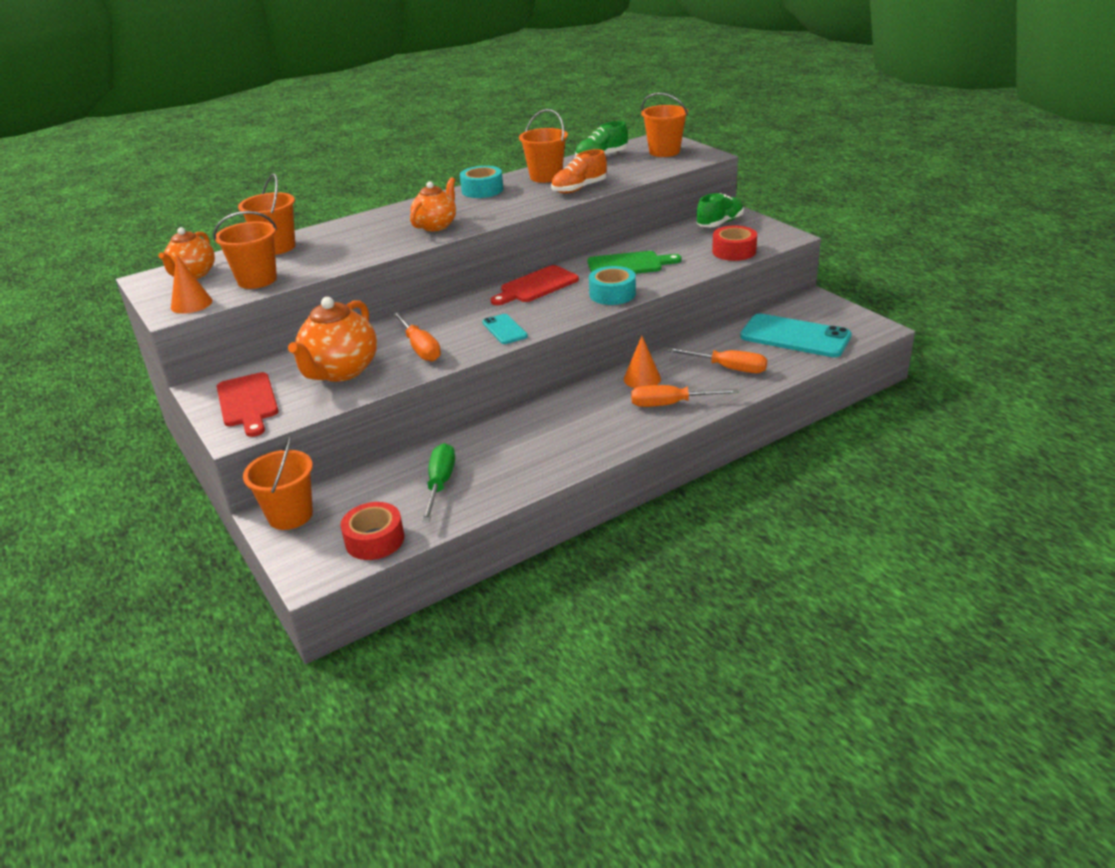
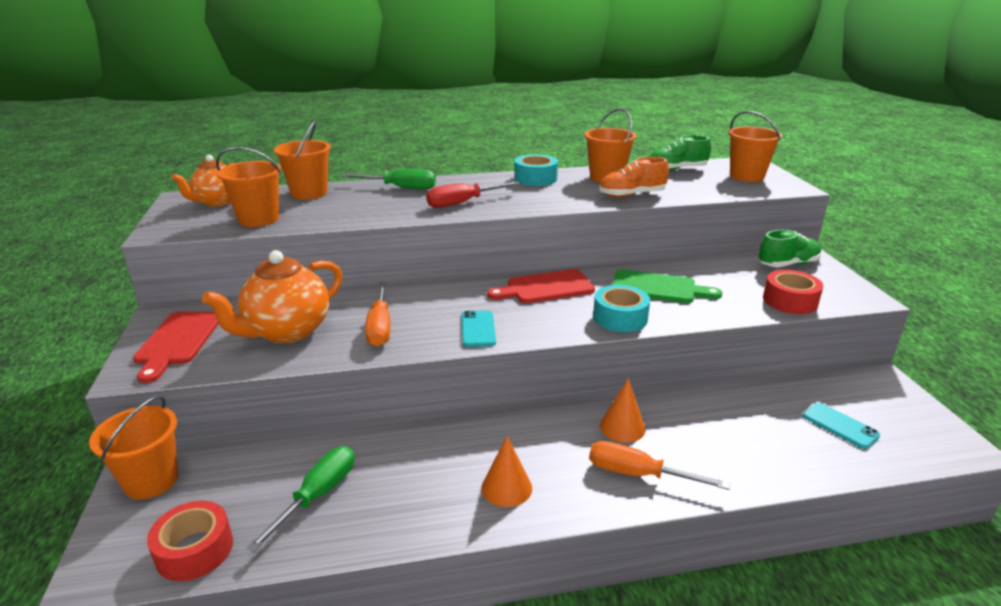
camera: 20 degrees right, 5 degrees down
(191, 304) = (182, 228): orange cone -> orange cone (506, 487)
(363, 224) = (401, 188): none -> green screwdriver
(436, 226) = (463, 203): orange teapot -> red screwdriver
(728, 368) = (734, 445): orange screwdriver -> none
(795, 337) = (840, 426): turquoise phone -> turquoise phone, size x0.51

